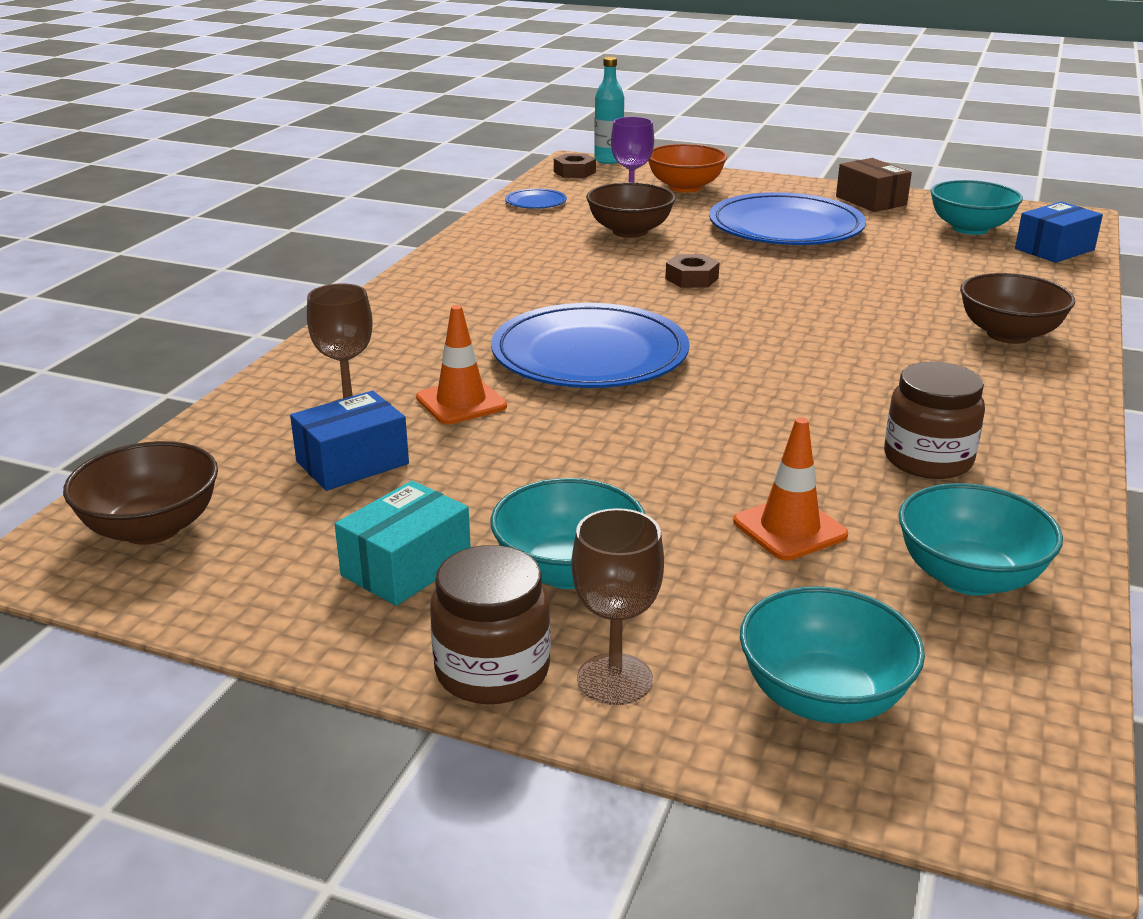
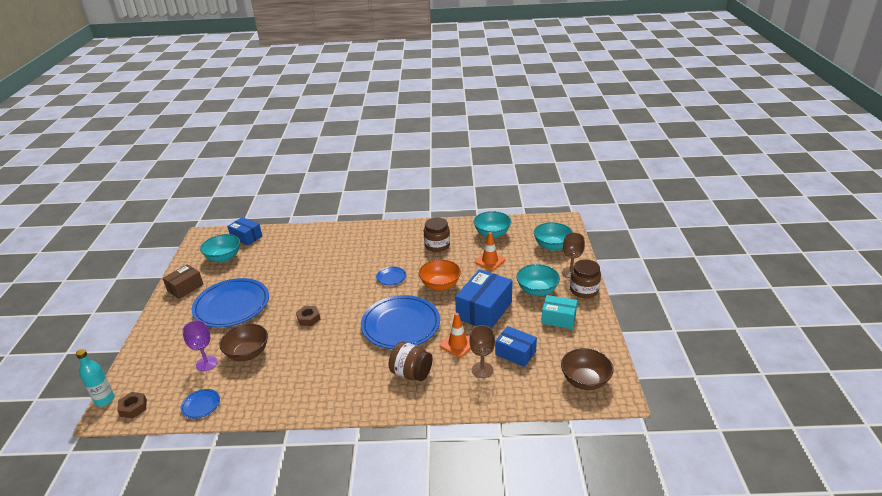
camera: 110 degrees left, 5 degrees up
(428, 342) = (411, 373): none -> brown jar
(551, 461) = (484, 310): none -> blue box
(685, 187) = (165, 352): orange bowl -> orange bowl (440, 285)
(790, 372) = (391, 277): none -> blue plate
(1009, 334) = (338, 240): brown bowl -> none

